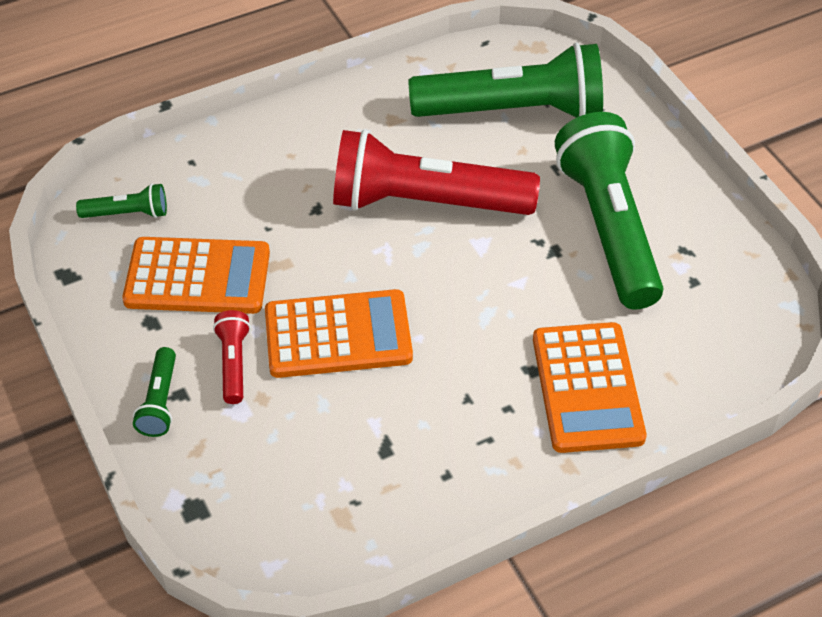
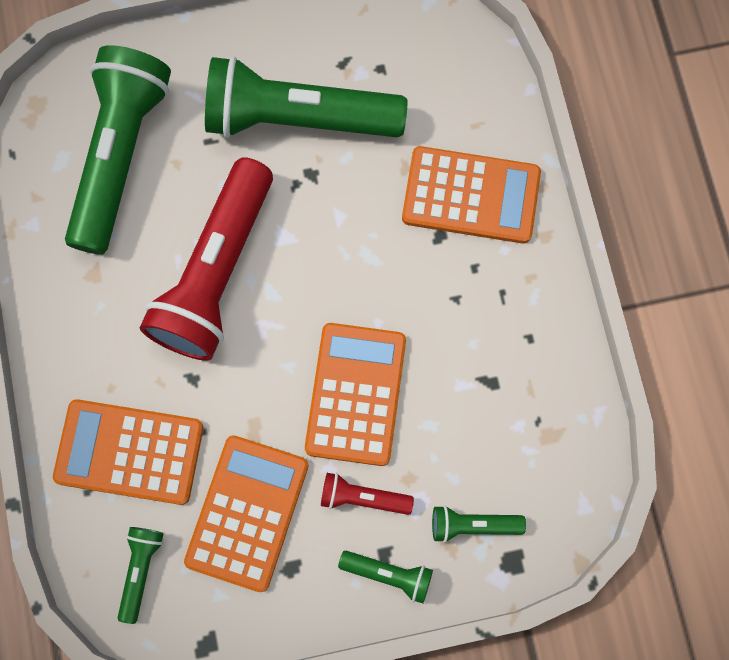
camera: 75 degrees left, 25 degrees up
(226, 464) = (473, 525): none -> green flashlight
(235, 181) = (129, 452): none -> orange calculator

